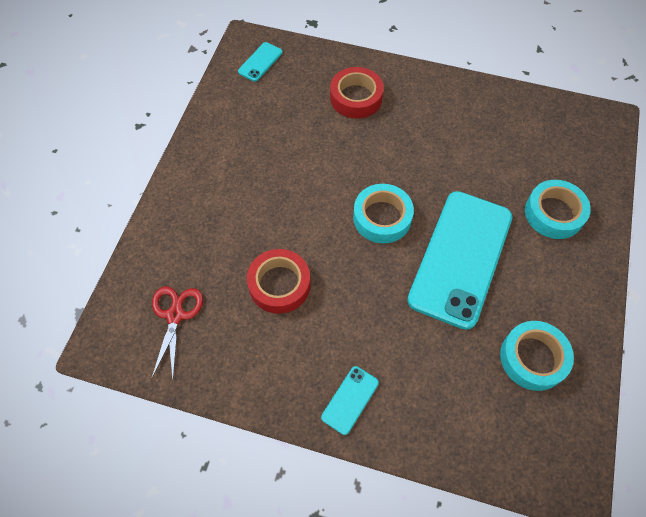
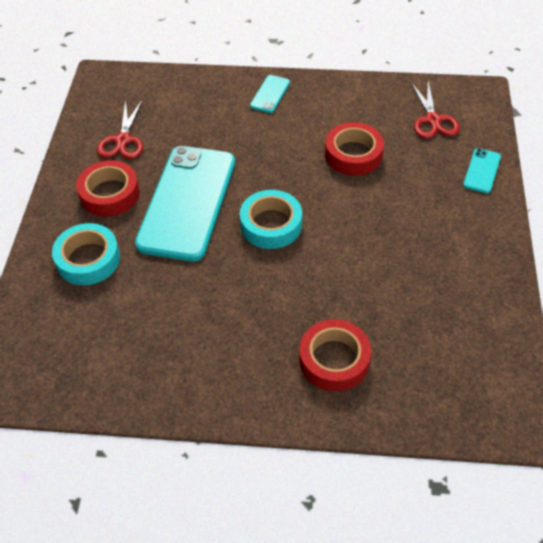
camera: 170 degrees right, 10 degrees down
(260, 62) = (482, 391): turquoise phone -> turquoise phone (482, 171)
(533, 358) = (123, 140): turquoise tape -> red scissors
(541, 284) = (110, 194): none -> red tape

